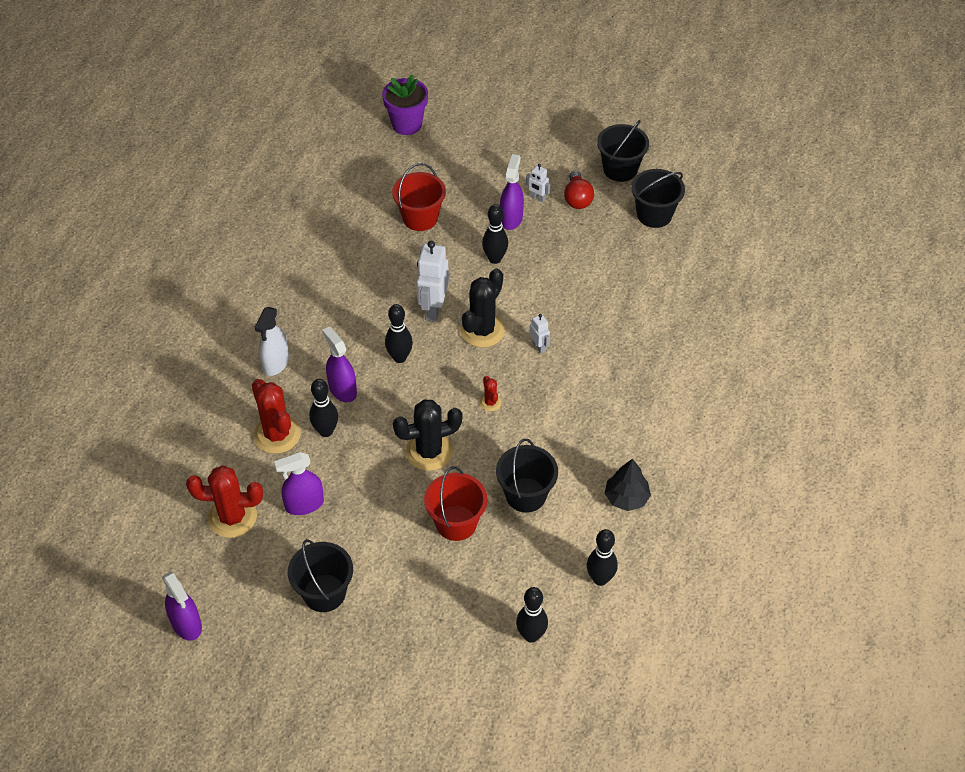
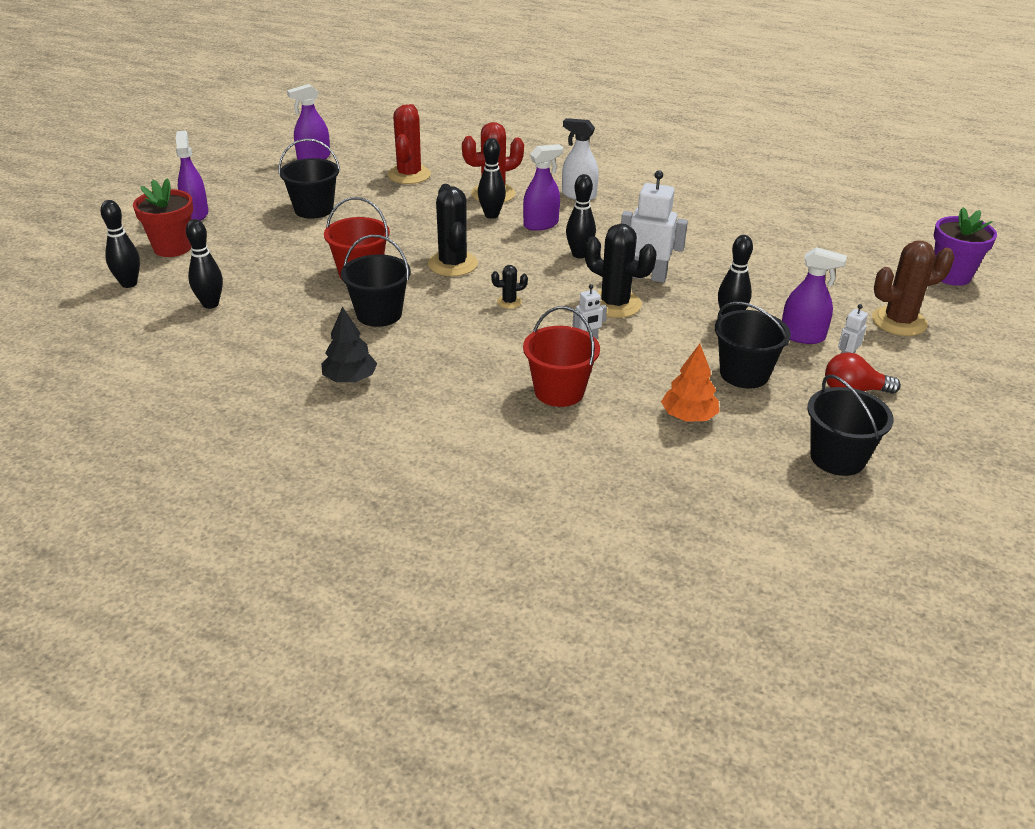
camera: 95 degrees right, 15 degrees down
(304, 504) = (411, 203): purple spray bottle -> purple spray bottle (196, 213)
(420, 218) = (790, 276): red bucket -> red bucket (559, 391)
(425, 707) = (172, 248): none -> red flower pot
(481, 163) = (899, 321): none -> brown cactus
(490, 402) = (509, 302): red cactus -> black cactus
(600, 579) = (252, 350): black bowling pin -> black bowling pin (129, 284)
(620, 169) = (927, 435): black bucket -> black bucket (744, 374)
(627, 287) = (688, 416): none -> orange tree

